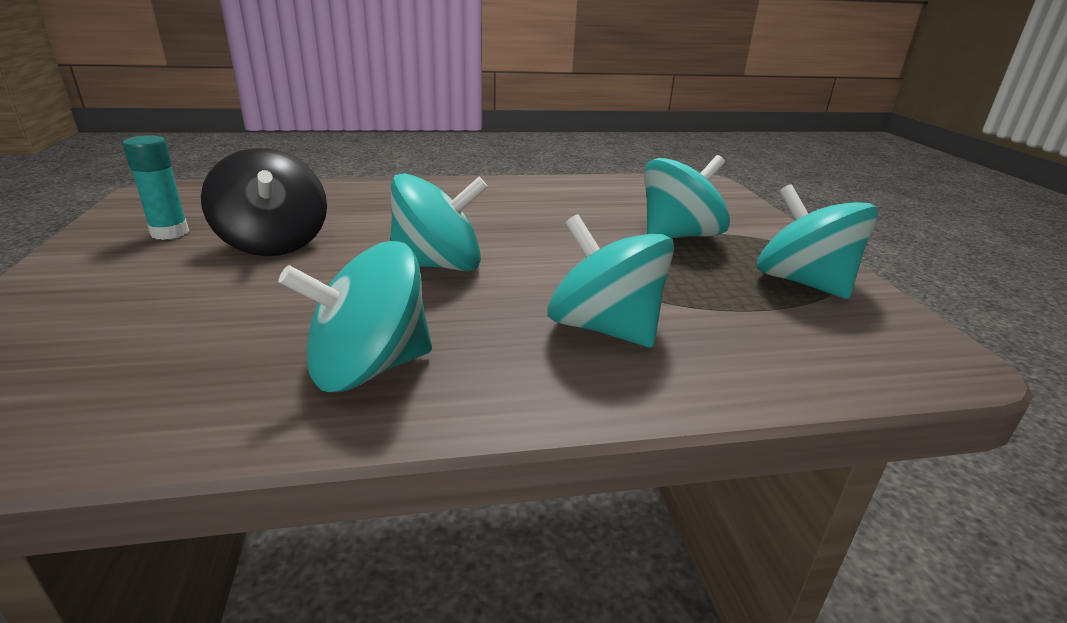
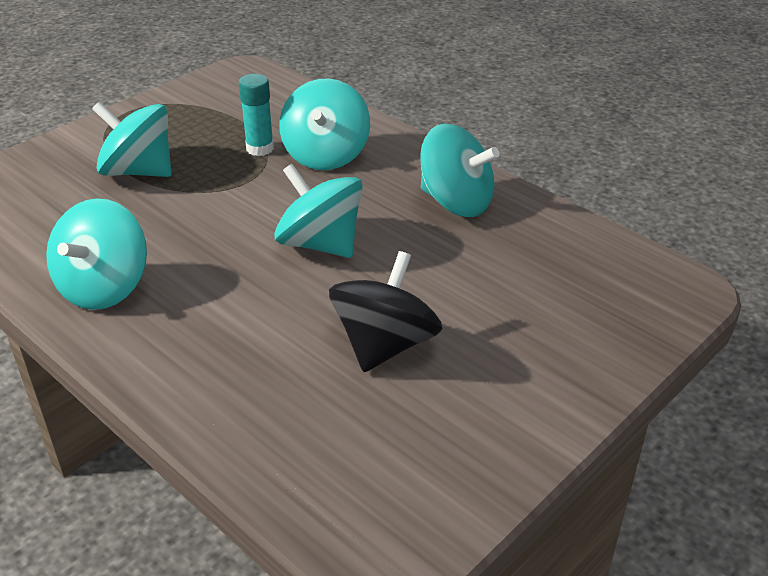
camera: 125 degrees left, 10 degrees up
(170, 233) = (446, 423): turquoise glue stick -> turquoise glue stick (260, 148)
(802, 283) = (181, 113): turquoise spinning top -> turquoise spinning top (104, 287)

